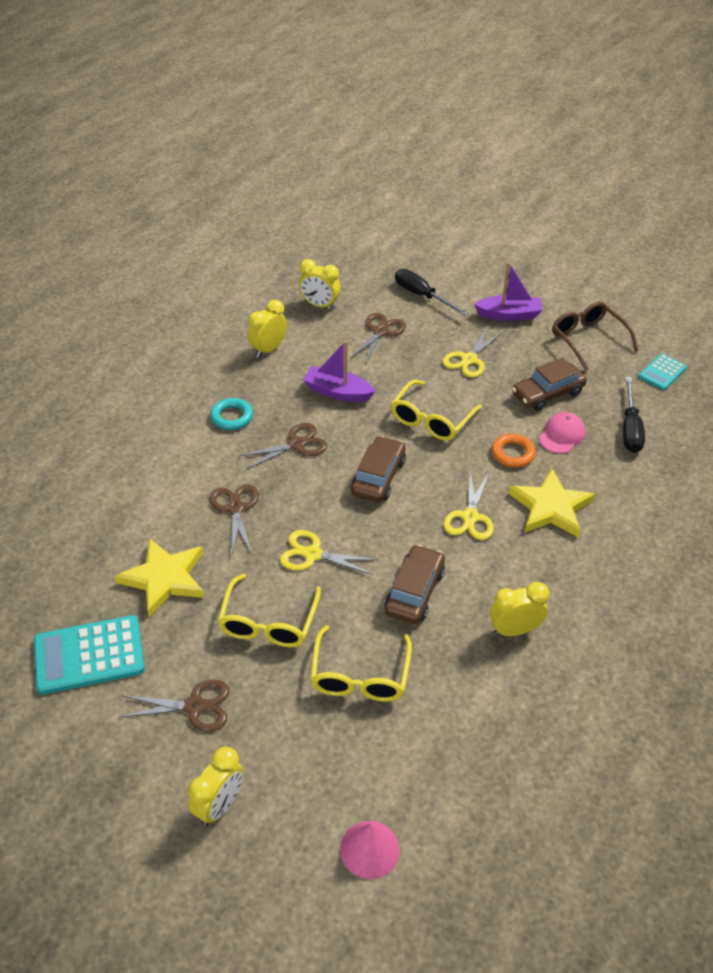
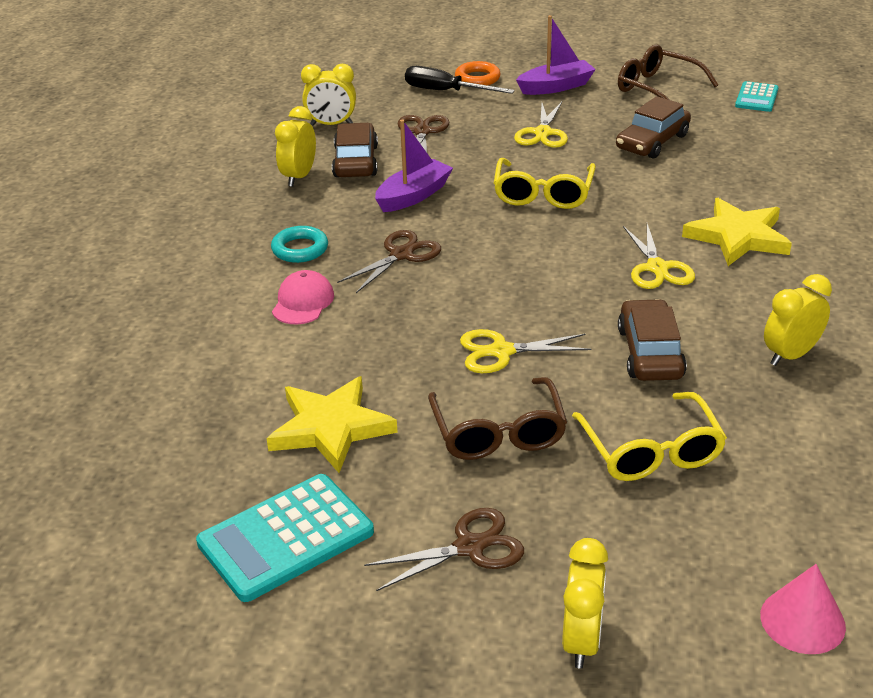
camera: 20 degrees left, 10 degrees down
(235, 508) = (371, 334): brown scissors -> none
(268, 622) = (498, 432): yellow glasses -> brown glasses
(337, 392) = (413, 196): purple boat -> purple boat turned 135 degrees clockwise
(378, 477) = (523, 259): brown car -> brown car (356, 161)
(513, 453) = (658, 201): orange ring -> orange ring (477, 78)
(562, 435) = (697, 172): pink cap -> pink cap (303, 302)
(630, 428) = (763, 150): black screwdriver -> none

